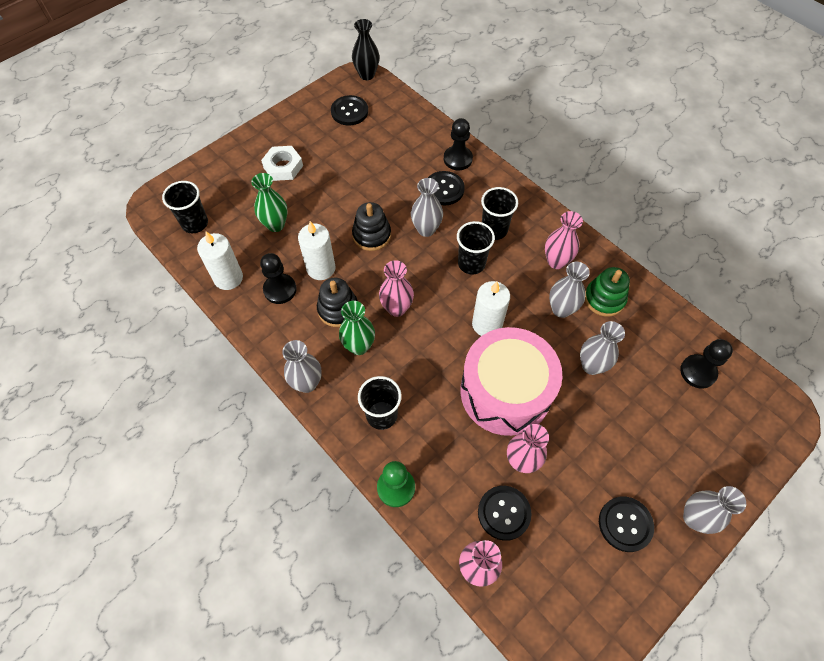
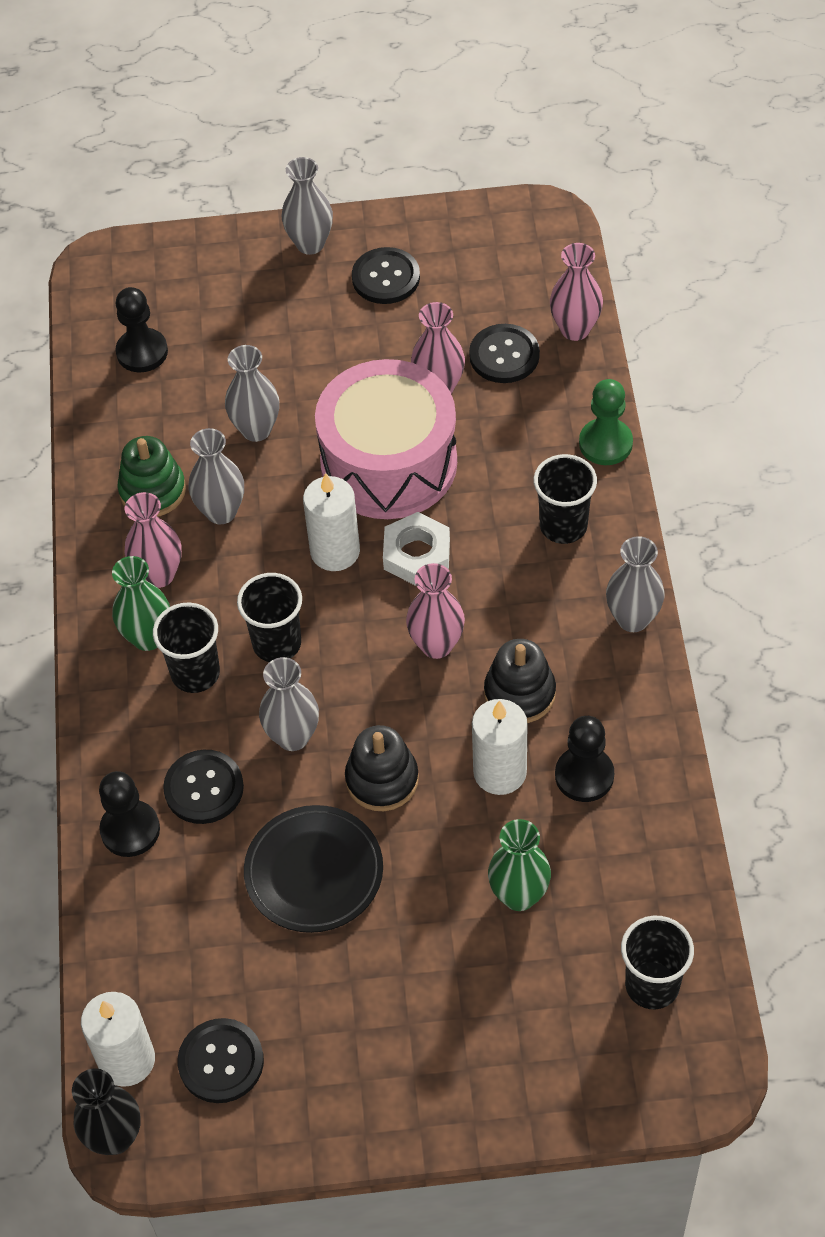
camera: 140 degrees left, 5 degrees down
(228, 278) = (652, 844): white candle -> white candle (127, 1060)
(283, 167) = (429, 1010): white nut -> white nut (416, 554)
(359, 346) = (528, 625): green vase -> green vase (148, 637)
(369, 186) = (314, 872): none -> black plate

